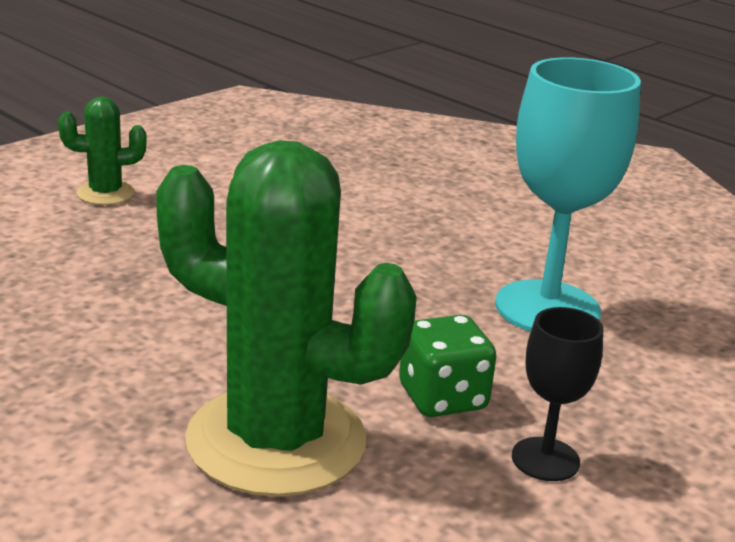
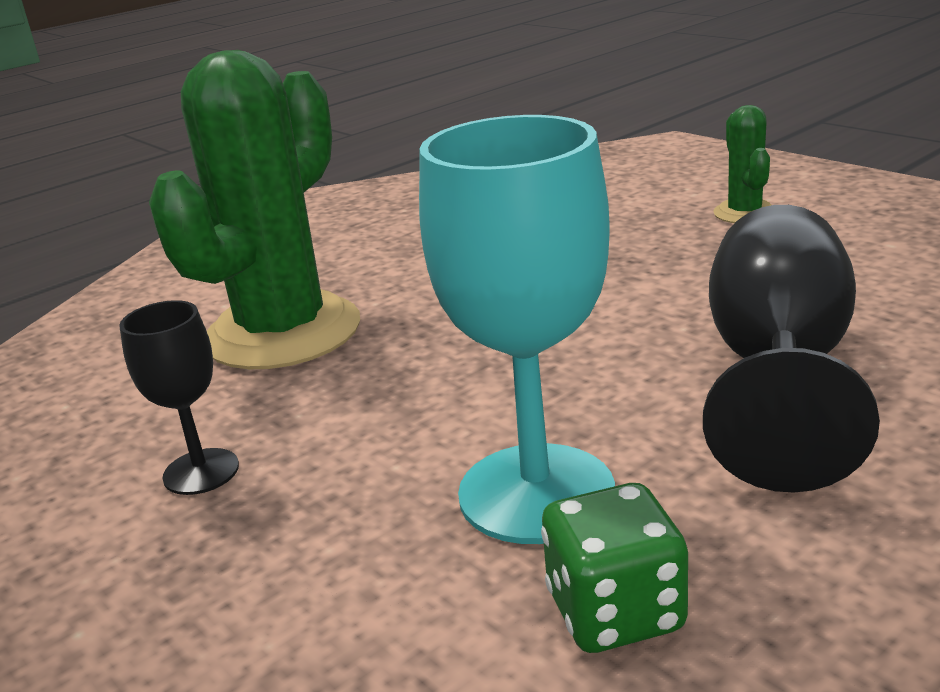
camera: 100 degrees right, 0 degrees up
(397, 220) = (778, 372): none -> black goblet
(442, 398) = (329, 410): green dice -> green dice (615, 612)

